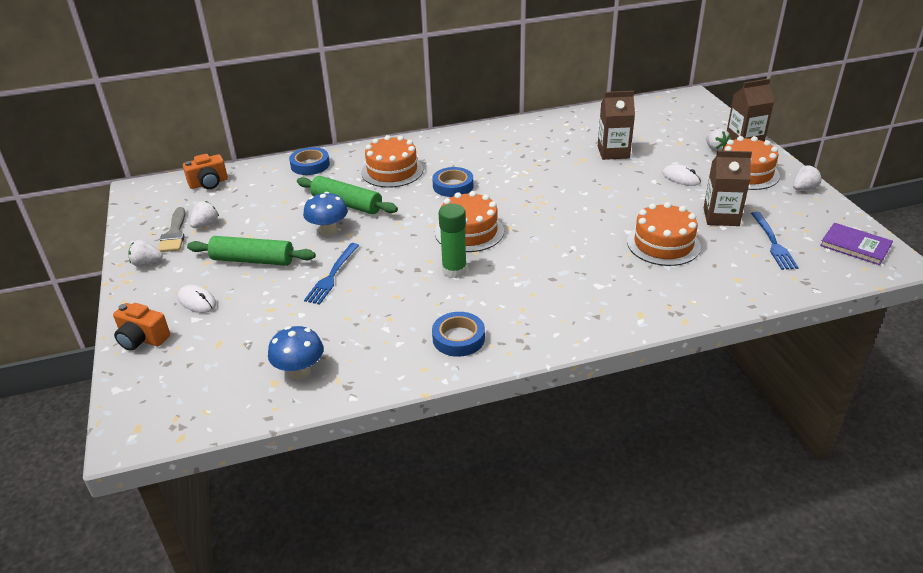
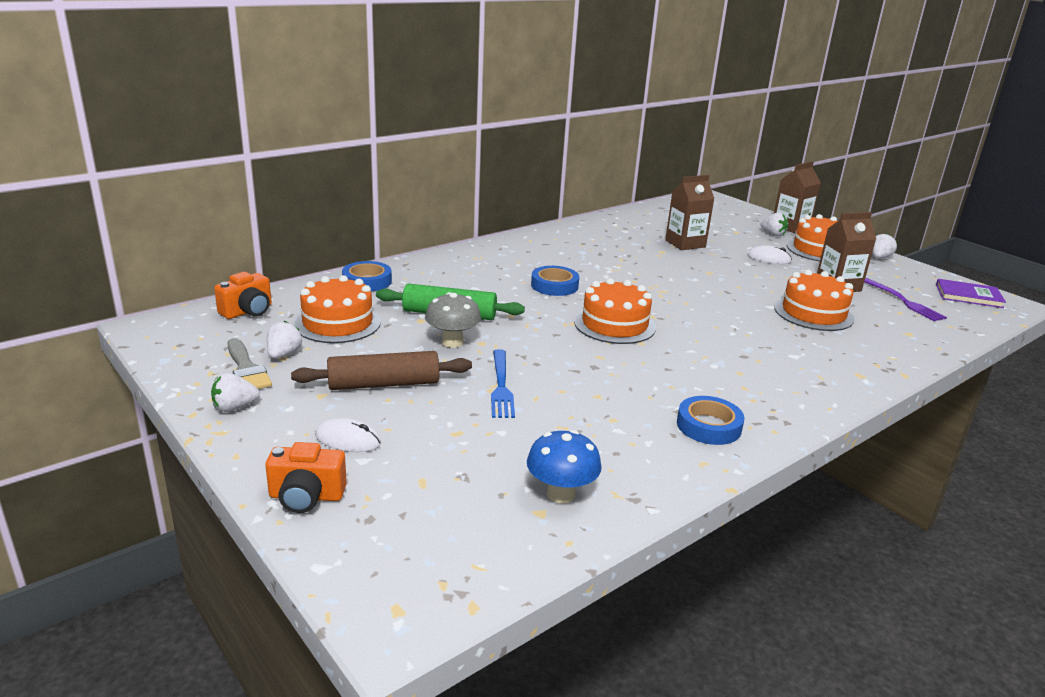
camera: 25 degrees left, 10 degrees down
(253, 260) = (383, 384): green rolling pin -> brown rolling pin
(328, 231) = (452, 342): blue mushroom -> grey mushroom
(392, 171) = (472, 278): orange cake -> orange cake (337, 323)
(454, 270) = (636, 362): green glue stick -> none
(773, 243) = (903, 301): blue fork -> purple fork

